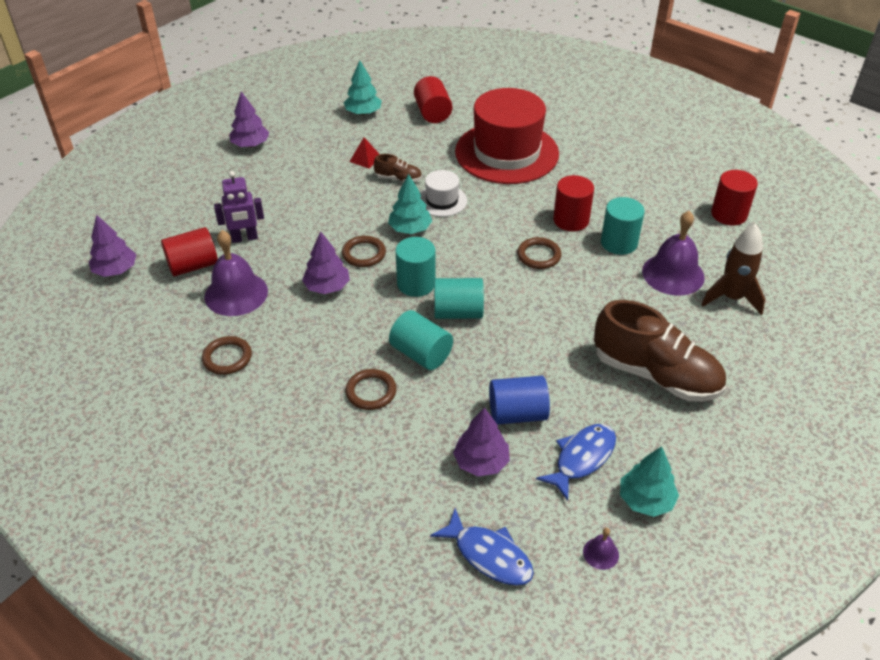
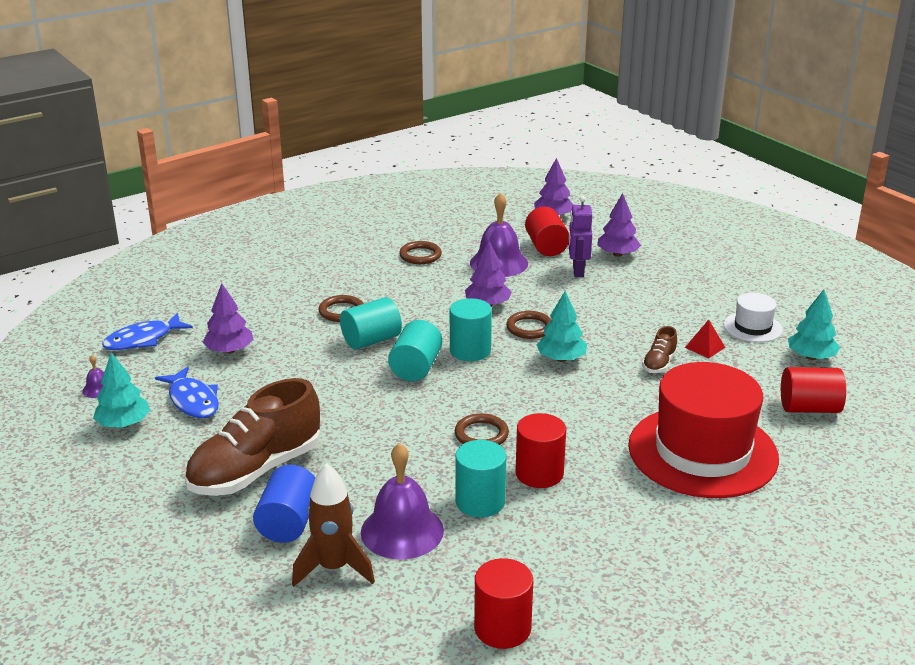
camera: 105 degrees right, 15 degrees down
(250, 145) = (744, 283): purple tree -> purple tree (617, 254)
(442, 201) = (607, 386): white hat -> white hat (752, 327)
(517, 414) = (266, 377): blue cylinder -> blue cylinder (288, 523)

